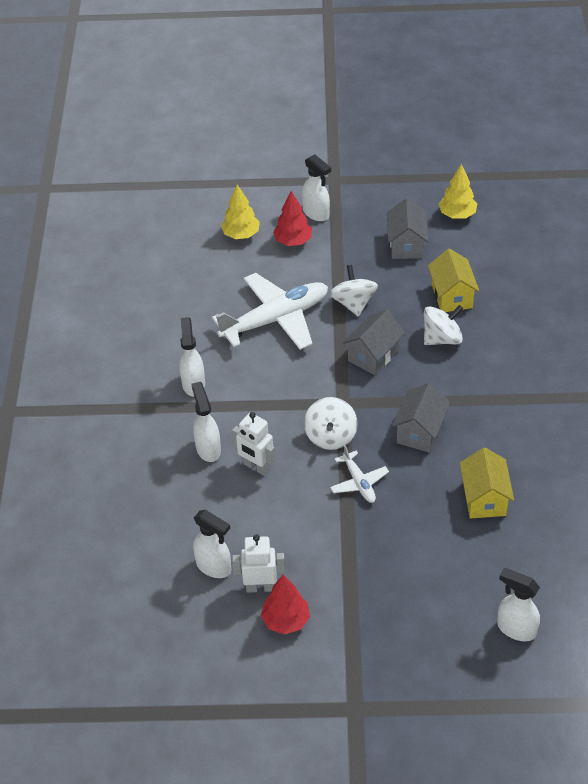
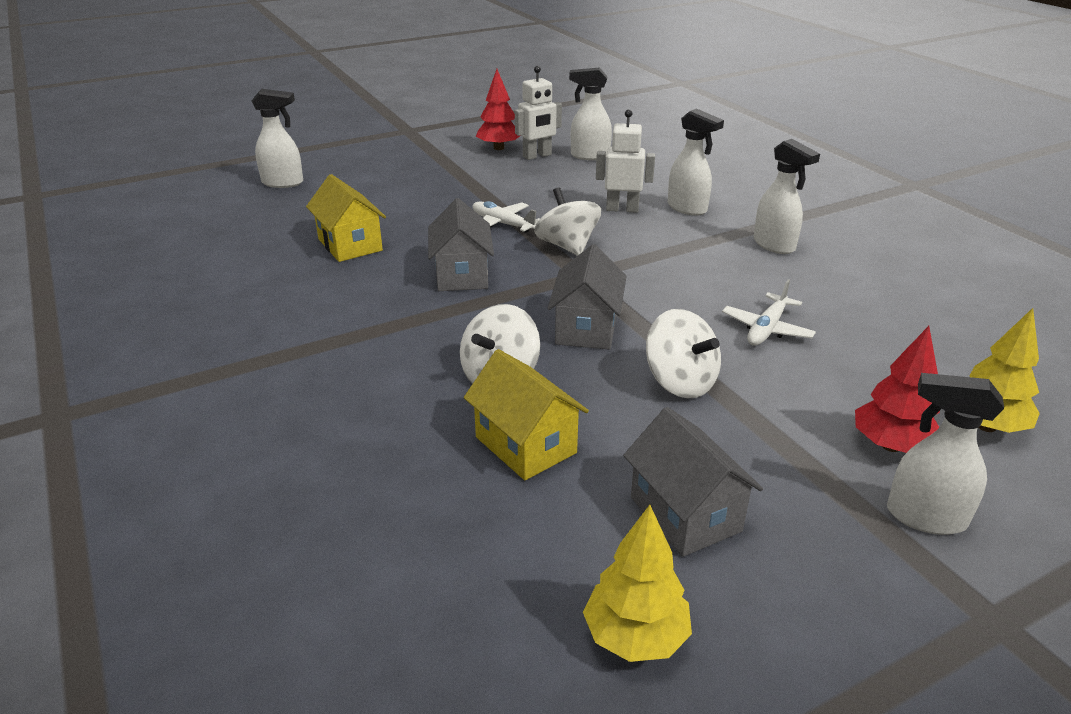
camera: 150 degrees right, 15 degrees down
(275, 319) = (767, 329): white plane -> white plane, size x0.49

